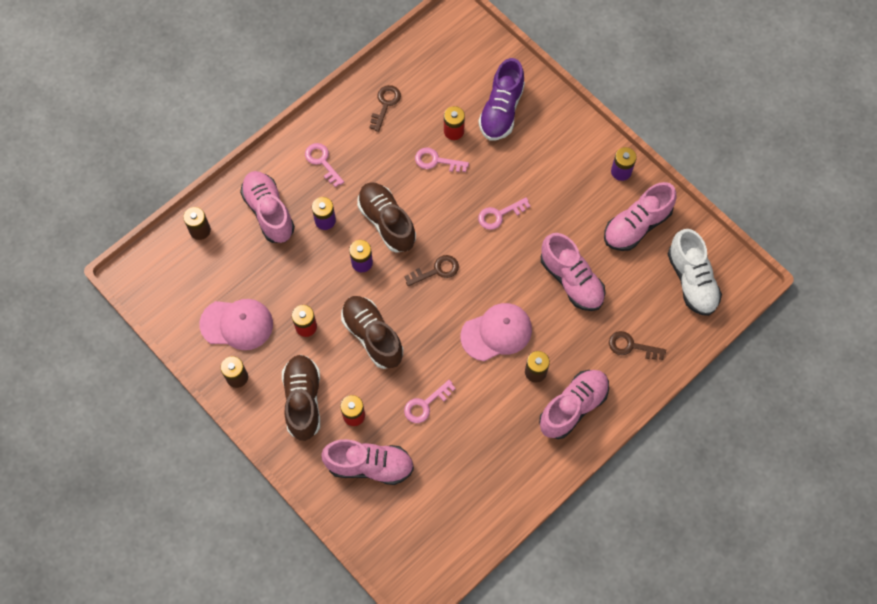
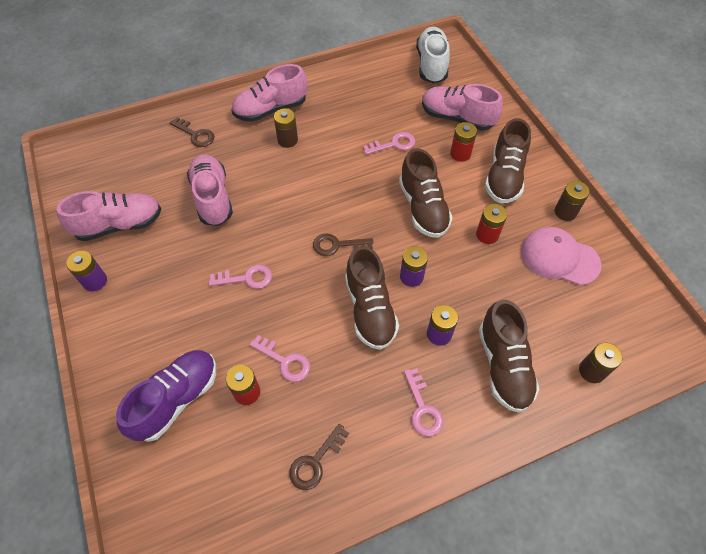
camera: 160 degrees left, 10 degrees down
(269, 212) = (503, 365): pink shoe -> brown shoe
(496, 333) = (305, 177): pink cap -> none
(691, 280) = (107, 166): white shoe -> white shoe (431, 65)

